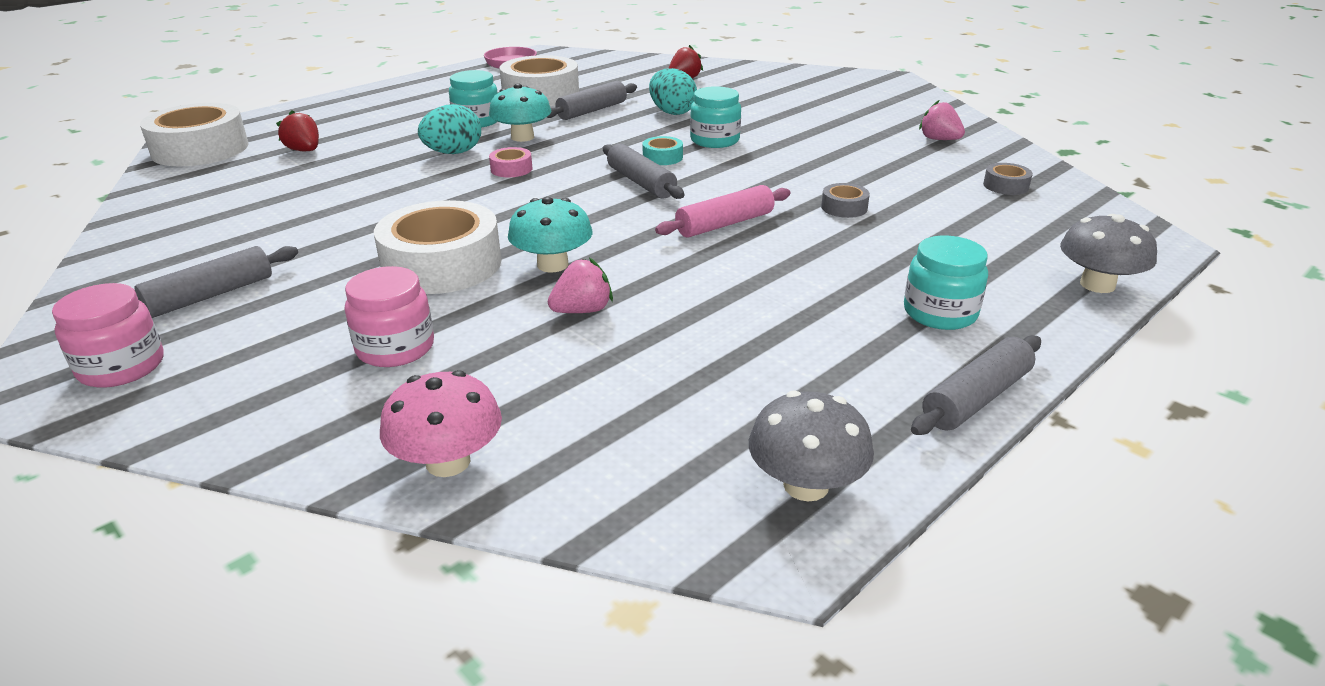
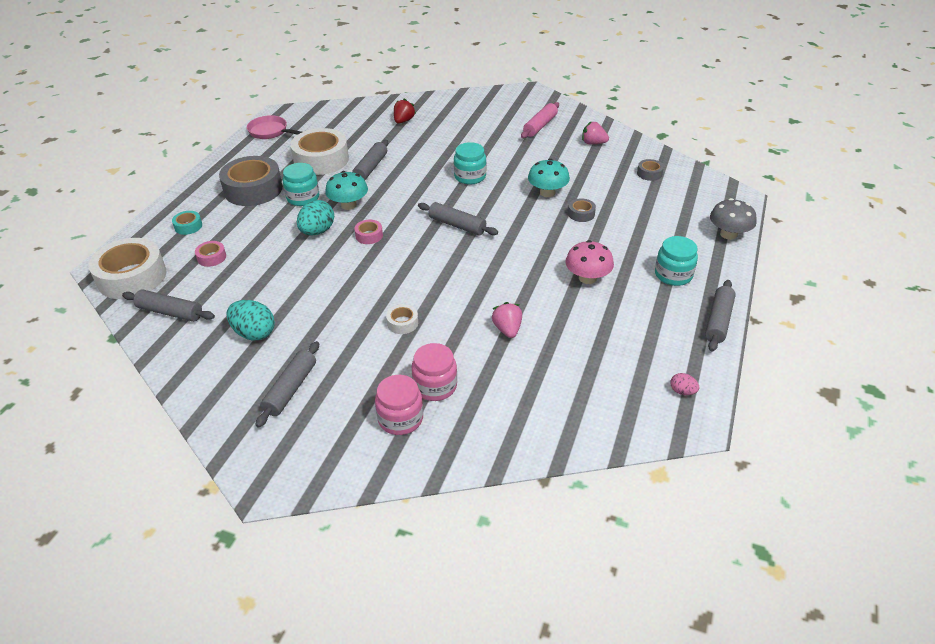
camera: 25 degrees left, 10 degrees up
(122, 367) = (298, 451): pink jar -> pink jar (400, 419)
(192, 187) = (170, 312): none -> grey rolling pin
(304, 151) = (211, 257): red strawberry -> pink tape
(430, 104) = (253, 189): none -> grey tape
(442, 264) = (402, 323): white tape -> white tape, size x0.44
(448, 462) = (526, 438): pink mushroom -> pink mushroom (587, 278)
(552, 265) = (464, 303): turquoise mushroom -> turquoise mushroom (547, 192)
(582, 310) = (507, 329): pink strawberry -> pink strawberry turned 45 degrees counterclockwise
(662, 157) = (451, 200): turquoise tape -> turquoise tape (188, 226)
(672, 112) = (423, 156): turquoise egg -> turquoise egg (254, 333)
(725, 224) = (529, 245): pink rolling pin -> pink rolling pin (540, 126)
(806, 485) = (682, 391): grey mushroom -> pink egg

